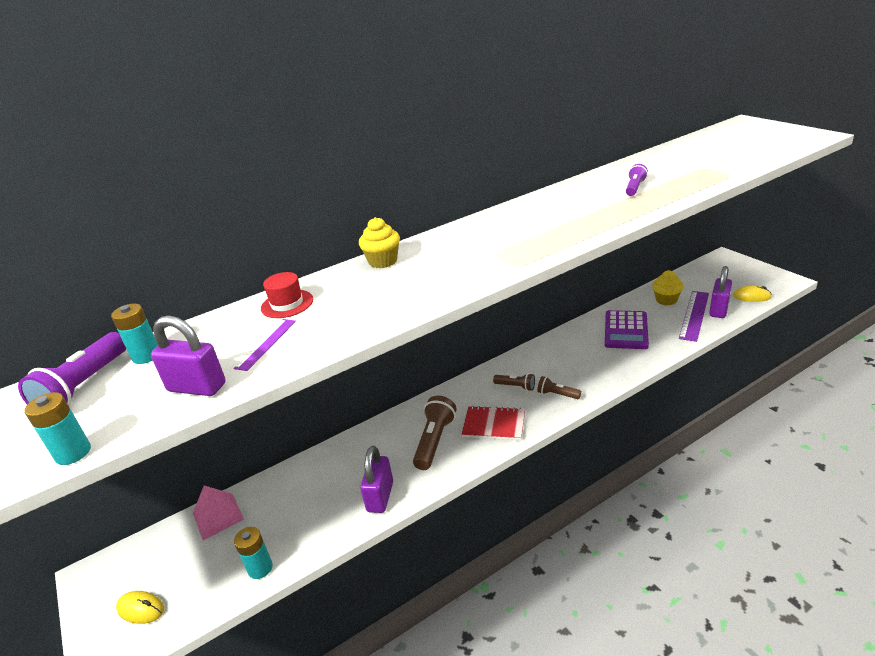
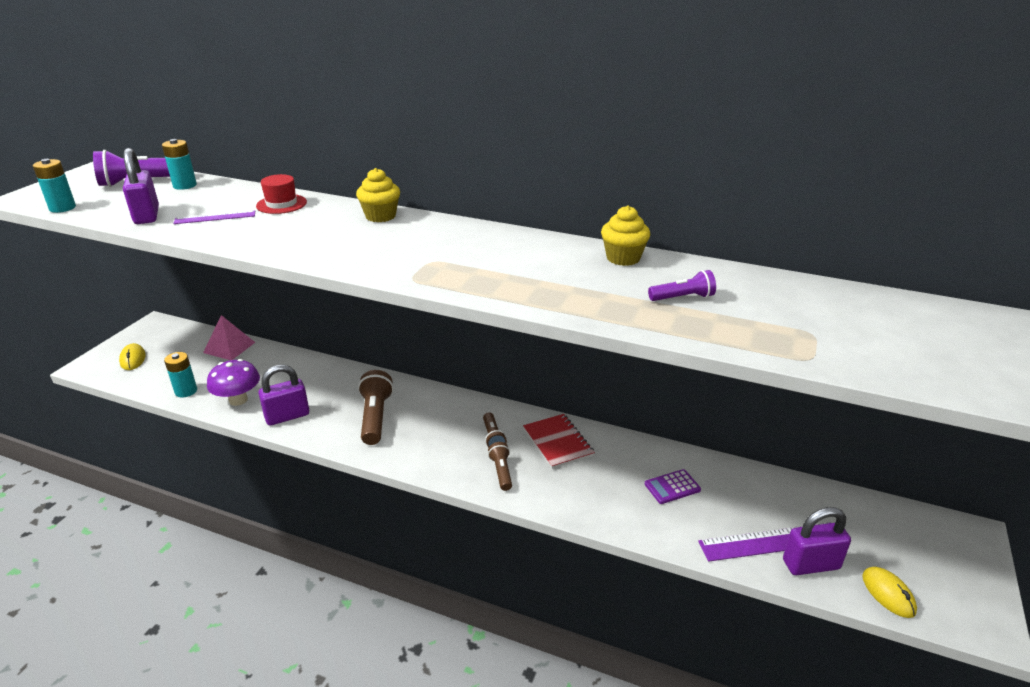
camera: 50 degrees right, 0 degrees up
(319, 527) = (238, 400): none -> purple mushroom
(435, 441) = (375, 417): brown flashlight -> brown flashlight turned 75 degrees counterclockwise
(494, 425) = (422, 445): red notebook -> red notebook (558, 442)
(626, 330) = (672, 487): purple calculator -> purple calculator, size x0.55
(666, 300) = (780, 503): yellow cupcake -> yellow cupcake (623, 258)

